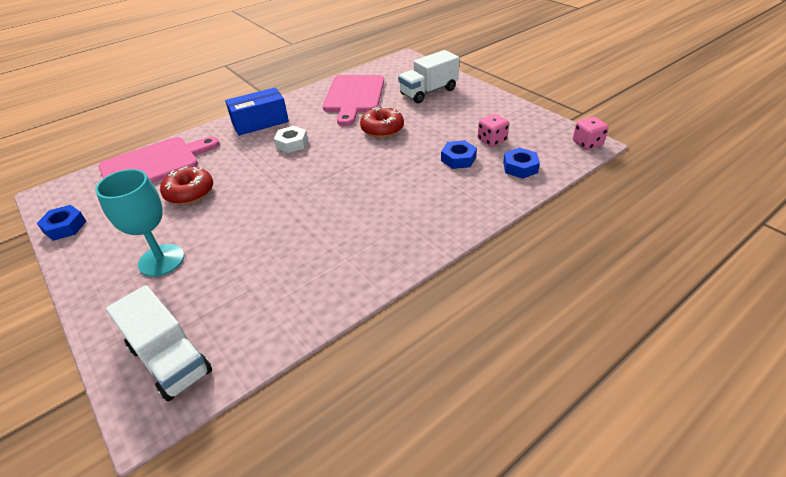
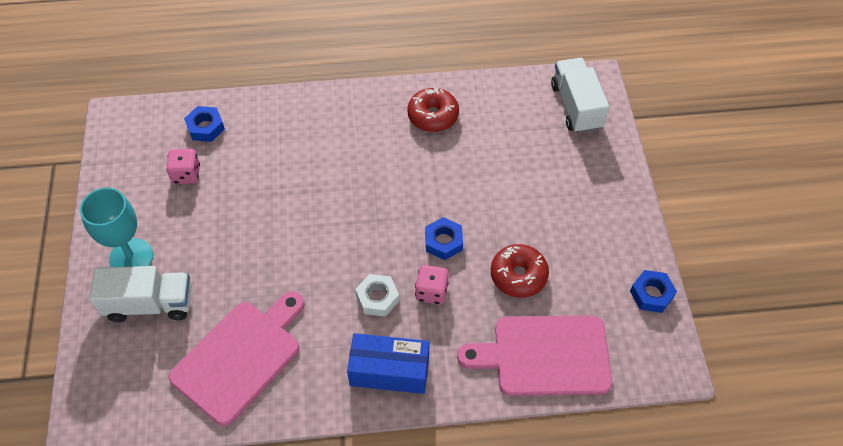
camera: 150 degrees left, 15 degrees up
(161, 260) = (565, 197): turquoise goblet -> turquoise goblet (131, 257)
(382, 129) = (267, 261): red donut -> red donut (433, 116)
(458, 159) = (242, 169): blue nut -> blue nut (443, 242)
(587, 143) = (117, 119): pink dice -> pink dice (431, 292)

